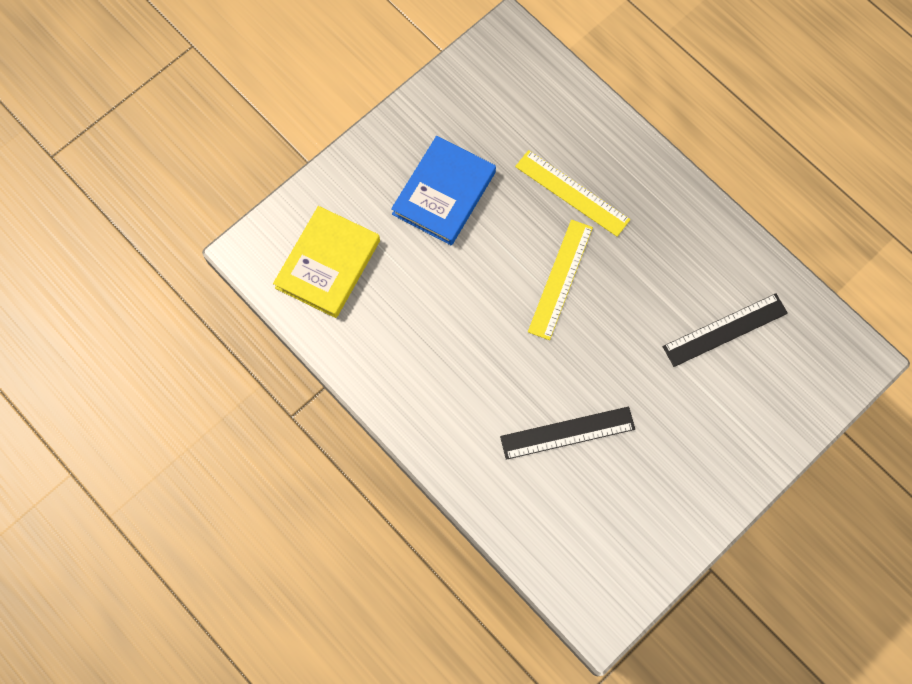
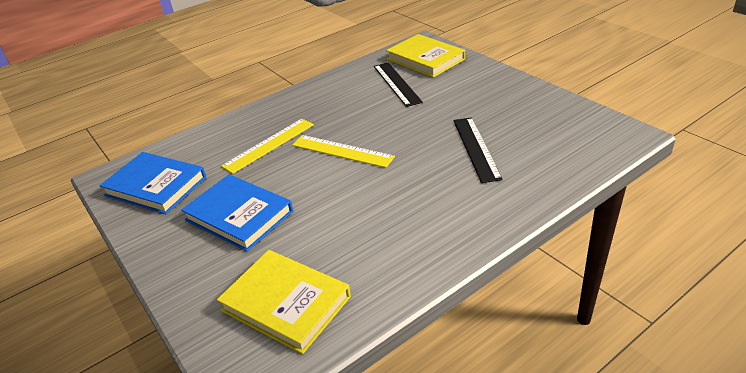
camera: 80 degrees left, 35 degrees down
(491, 93) = (155, 186): none -> blue book
(800, 366) = (425, 59): none -> yellow book

